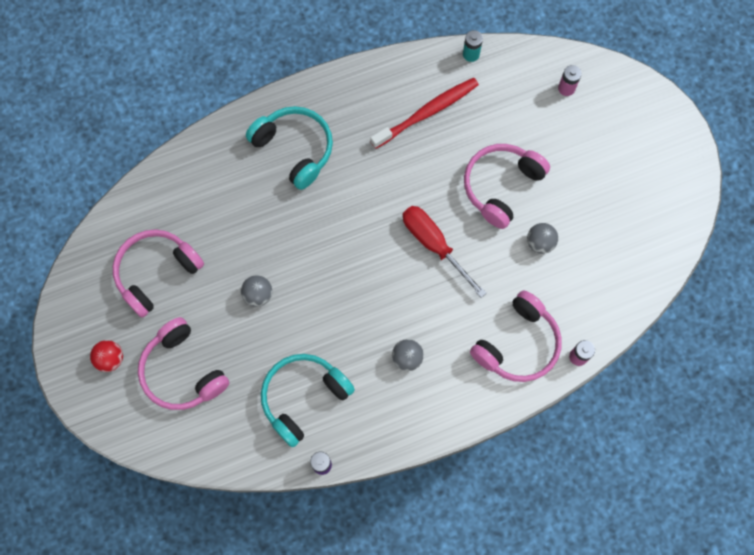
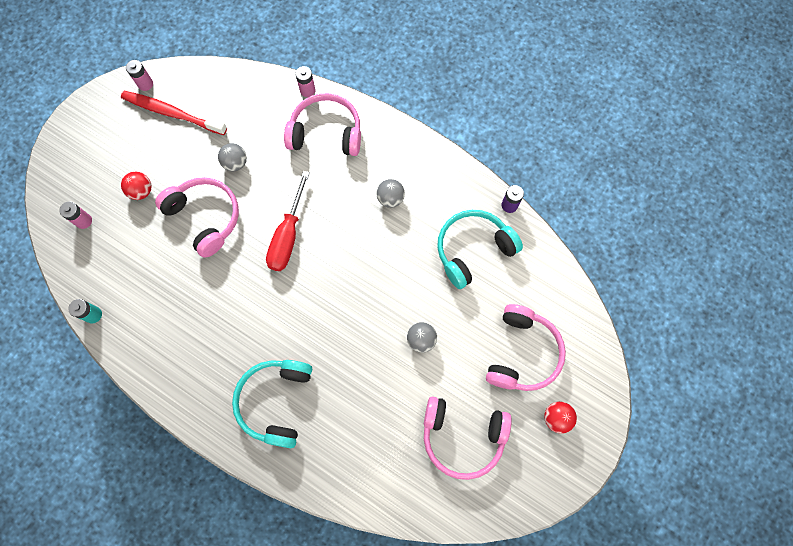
camera: 125 degrees left, 0 degrees up
(303, 397) = (473, 250): turquoise headphones -> turquoise headphones turned 135 degrees clockwise
(427, 112) = (172, 314): red toothbrush -> red toothbrush (172, 113)
(501, 186) = (205, 217): pink headphones -> pink headphones turned 135 degrees counterclockwise
(565, 148) = (141, 191): none -> red ball
(683, 211) = (145, 84): none -> pink battery

